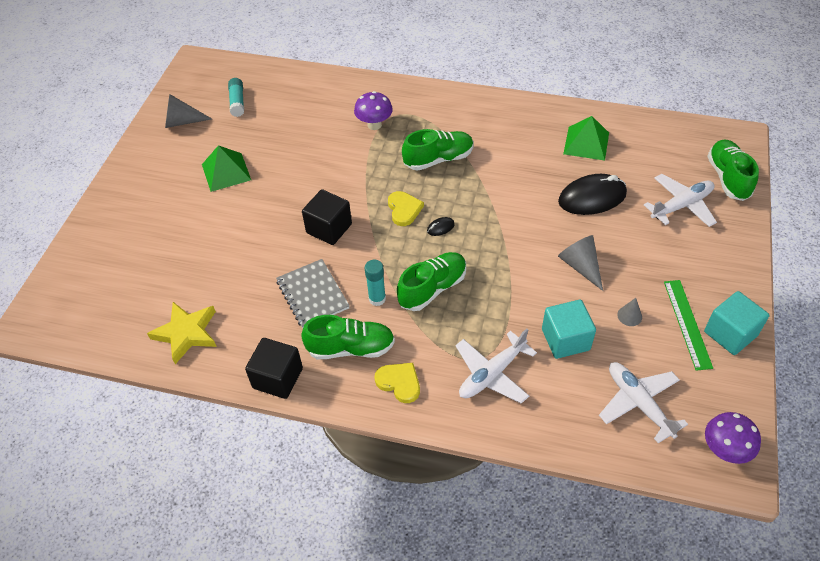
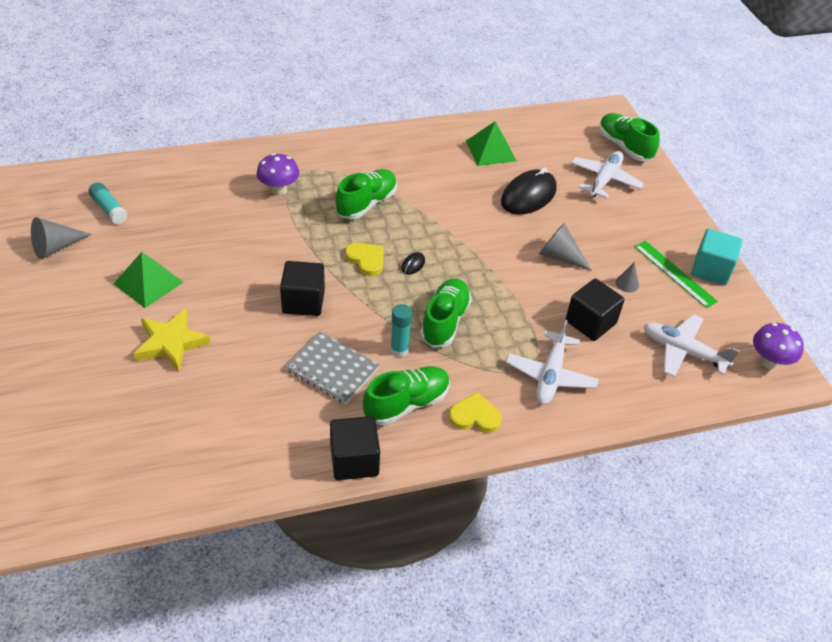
camera: 35 degrees left, 5 degrees down
(186, 333) = (223, 457): yellow star -> yellow star (171, 343)
(565, 339) = (590, 322): turquoise cube -> black cube

